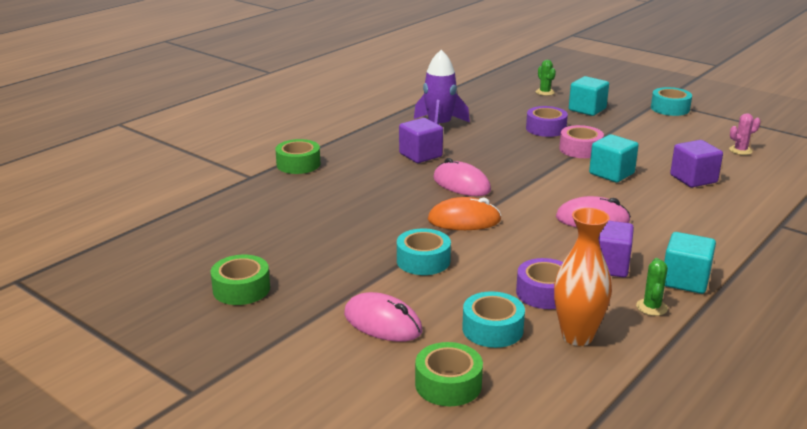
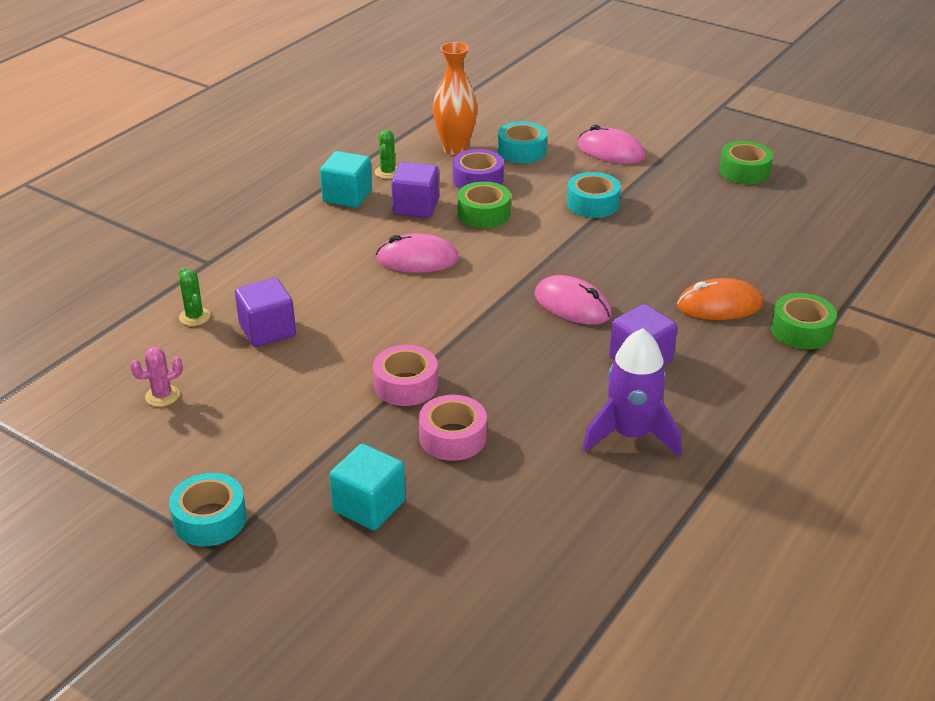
camera: 175 degrees right, 10 degrees up
(448, 384) = (550, 117): green tape -> green tape (483, 214)
(464, 220) = (560, 251): orange mouse -> orange mouse (719, 305)
(545, 92) = (442, 572): green cactus -> green cactus (194, 317)
(546, 129) = (452, 437): purple tape -> pink tape
(611, 173) = (374, 335): turquoise cube -> none

